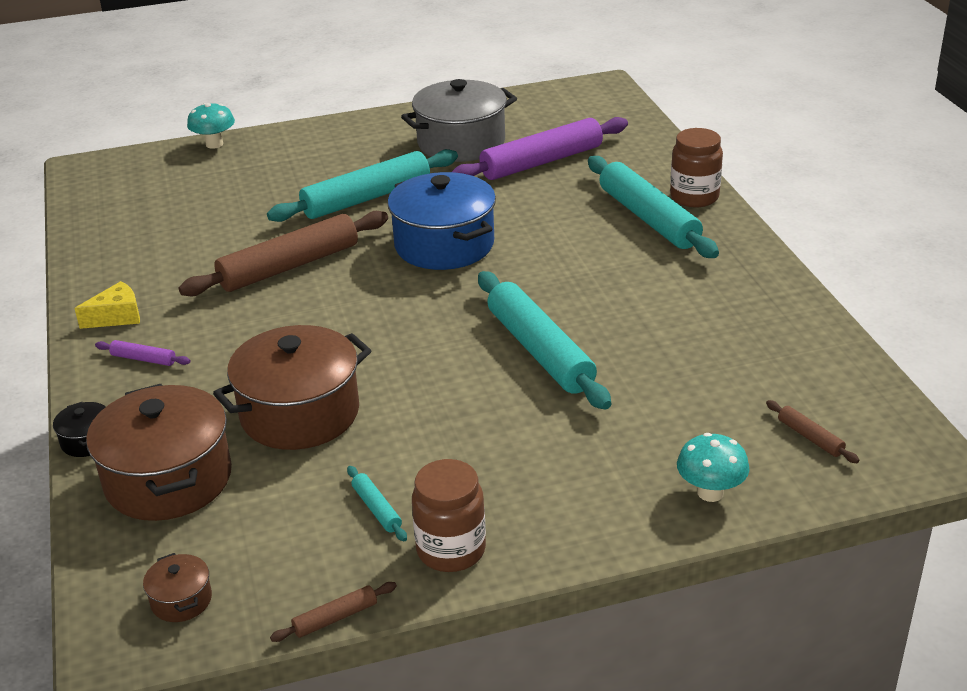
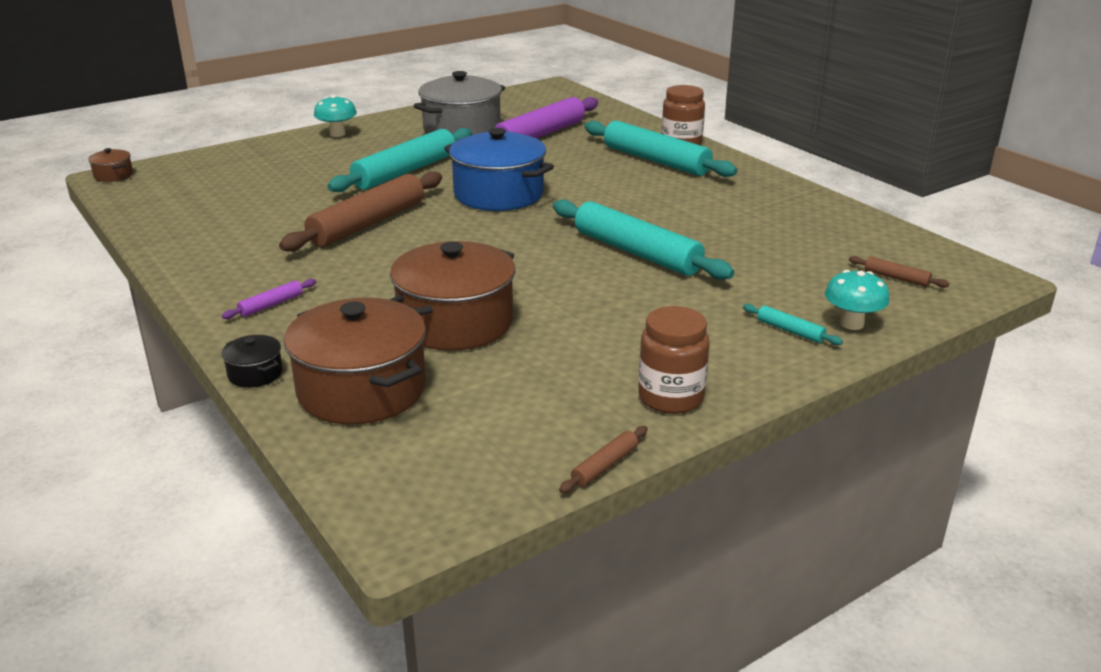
camera: 20 degrees left, 5 degrees down
(117, 317) = (221, 278): yellow cheese -> none
(143, 359) = (271, 305): purple rolling pin -> purple rolling pin turned 45 degrees counterclockwise
(181, 600) = (443, 480): brown pot -> brown pot (113, 175)
(214, 144) = (233, 150): turquoise mushroom -> turquoise mushroom (337, 134)
(377, 509) = (580, 379): turquoise rolling pin -> turquoise rolling pin (790, 331)

